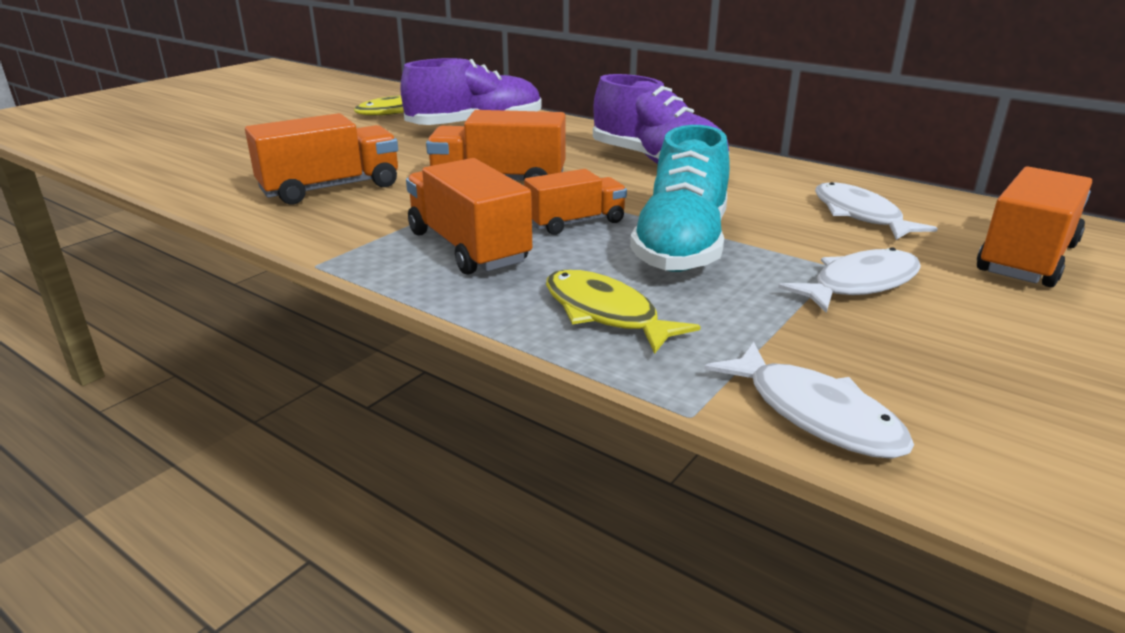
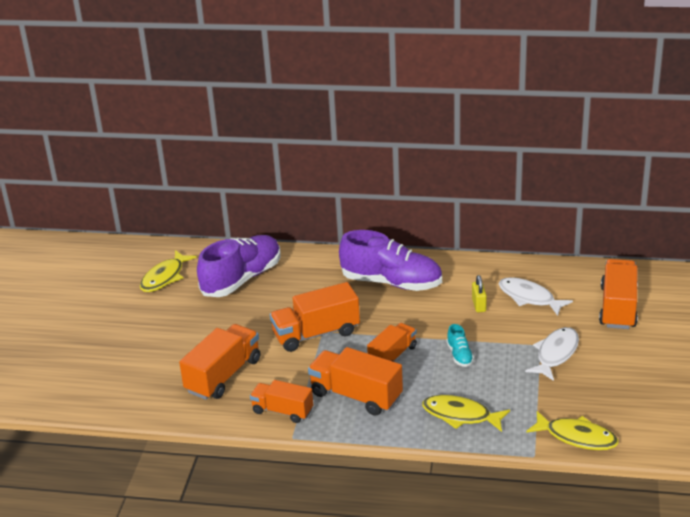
camera: 25 degrees left, 5 degrees up
(346, 236) = (282, 411): none -> orange truck
(681, 246) = (459, 355): turquoise shoe -> turquoise shoe, size x0.43
(766, 205) = (479, 305): none -> yellow padlock
(815, 414) = (577, 437): white fish -> yellow fish

